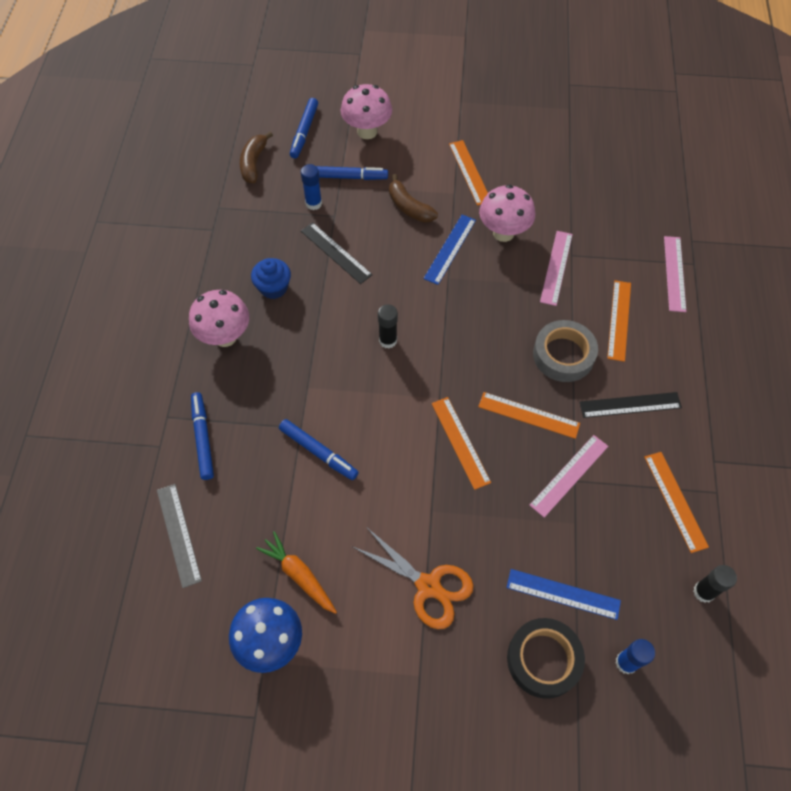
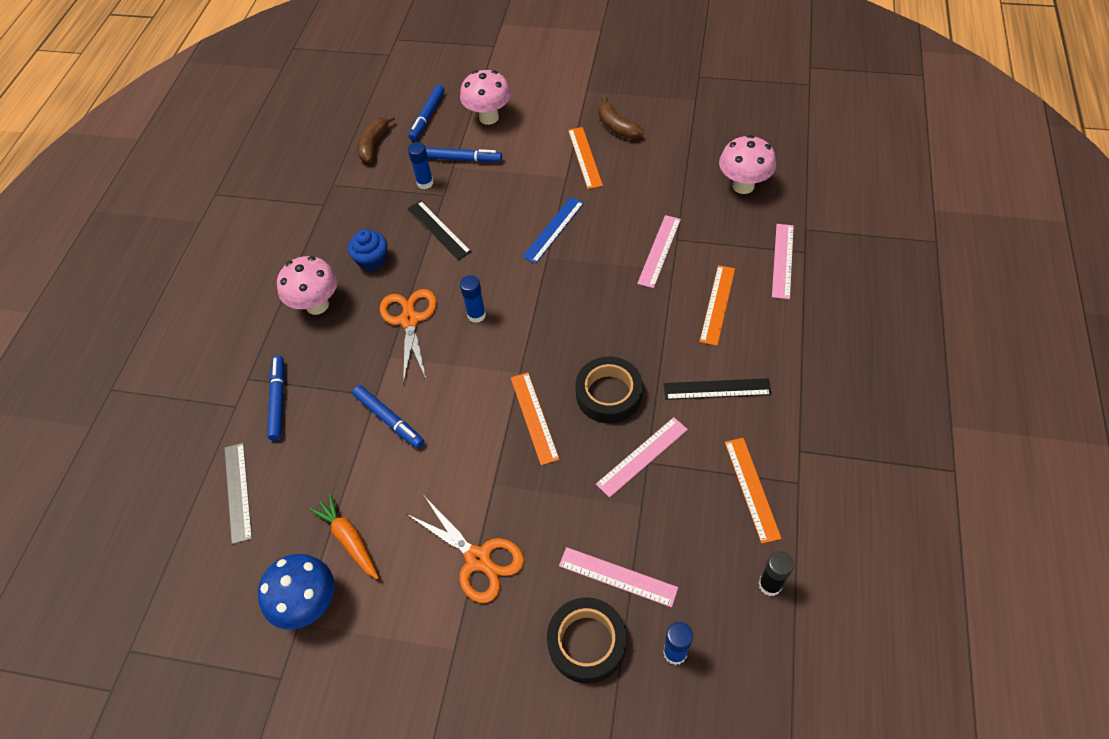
camera: 10 degrees right, 5 degrees down
(322, 348) = (409, 320): none -> orange scissors
(388, 340) = (476, 315): black glue stick -> blue glue stick
(409, 207) = (518, 189): brown banana -> brown banana (617, 126)
(503, 233) = (610, 216): pink mushroom -> pink mushroom (743, 186)
(528, 415) = (609, 394): orange ruler -> black tape
(563, 355) = (654, 336): grey tape -> none
(563, 594) = (617, 576): blue ruler -> pink ruler

